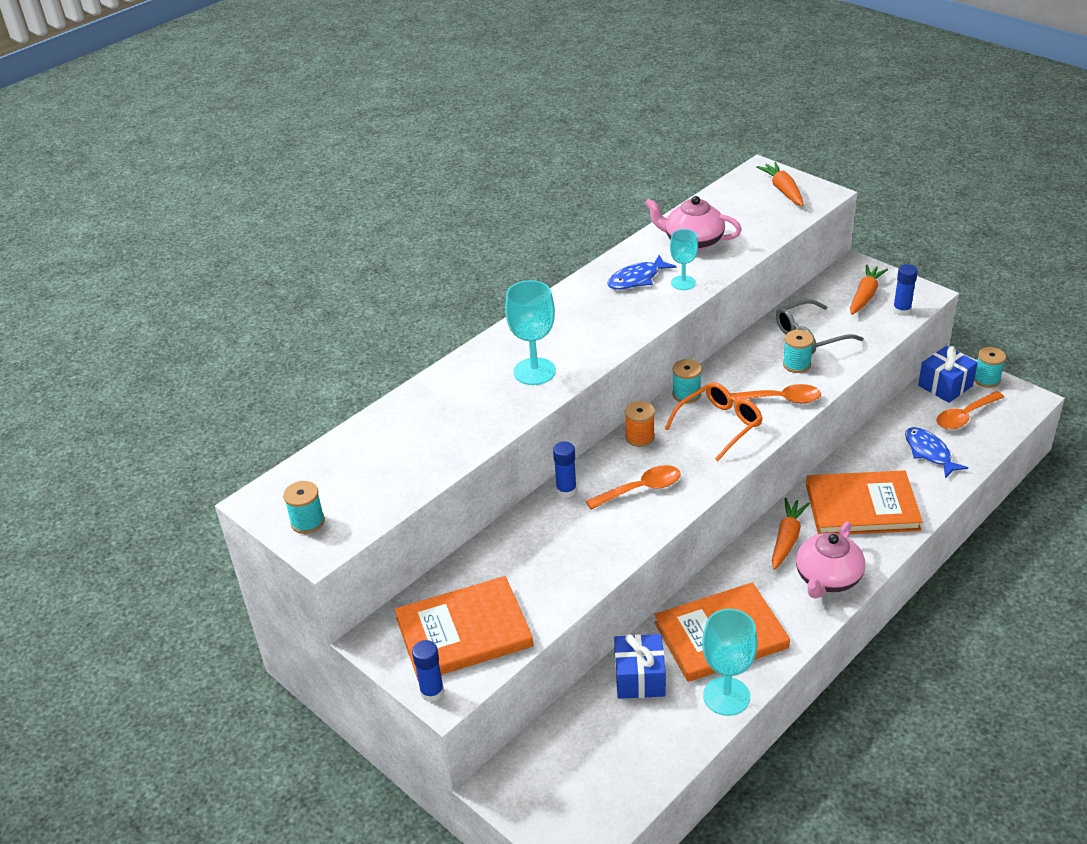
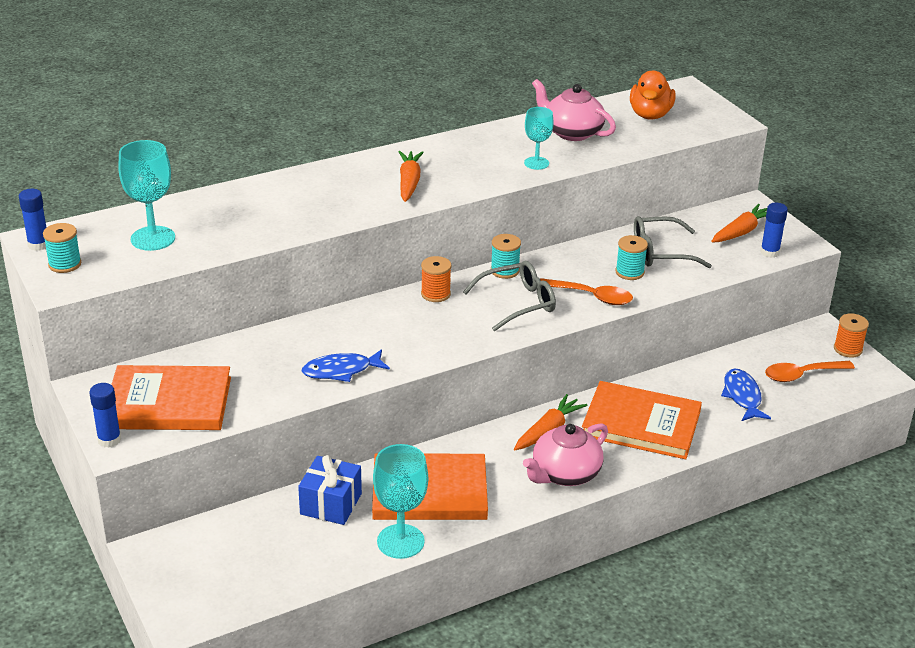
camera: 15 degrees right, 5 degrees down
(534, 371) = (345, 200): turquoise goblet -> turquoise goblet (153, 238)
(566, 490) = (337, 318): blue glue stick -> blue glue stick (38, 245)
(637, 279) = (495, 150): blue fish -> blue fish (341, 371)
(641, 489) = (406, 335): orange spoon -> none
(719, 425) = (518, 303): orange glasses -> grey glasses
(749, 205) = (650, 115): none -> orange duck
(783, 190) = (693, 110): orange carrot -> orange carrot (409, 182)
(945, 385) = (800, 343): blue gift -> none
(986, 379) = (848, 349): turquoise spool -> orange spool

